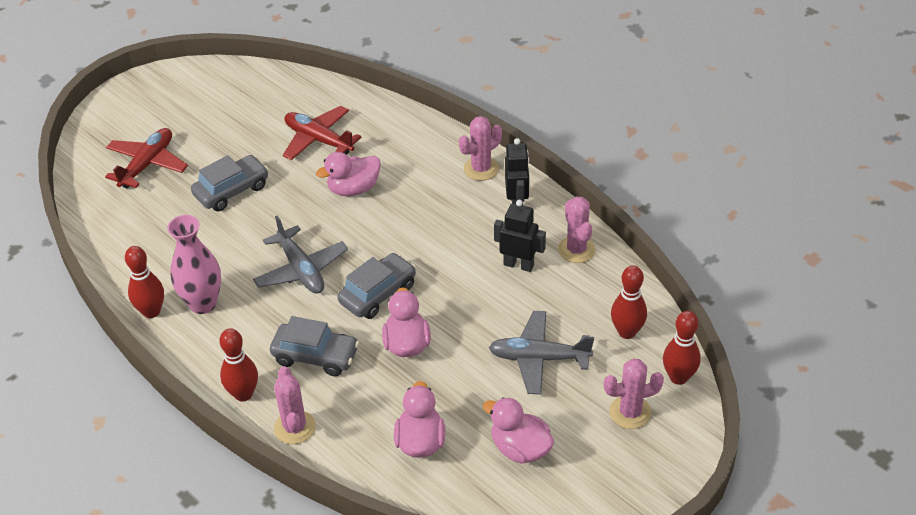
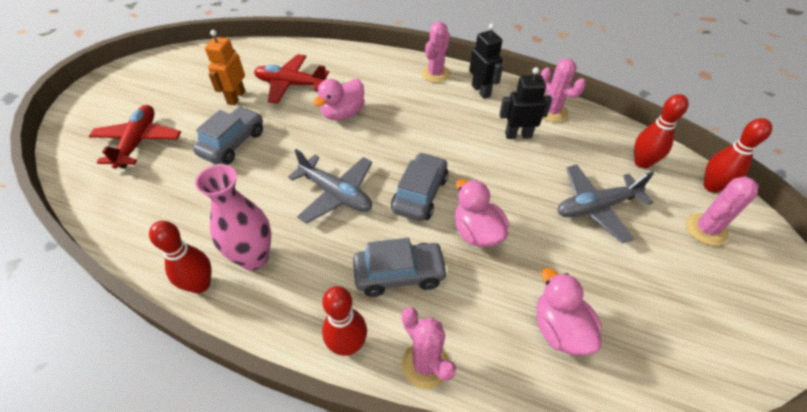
camera: 25 degrees left, 5 degrees up
(256, 140) = (236, 97): none -> orange robot
(520, 448) = (651, 300): pink duck -> none

